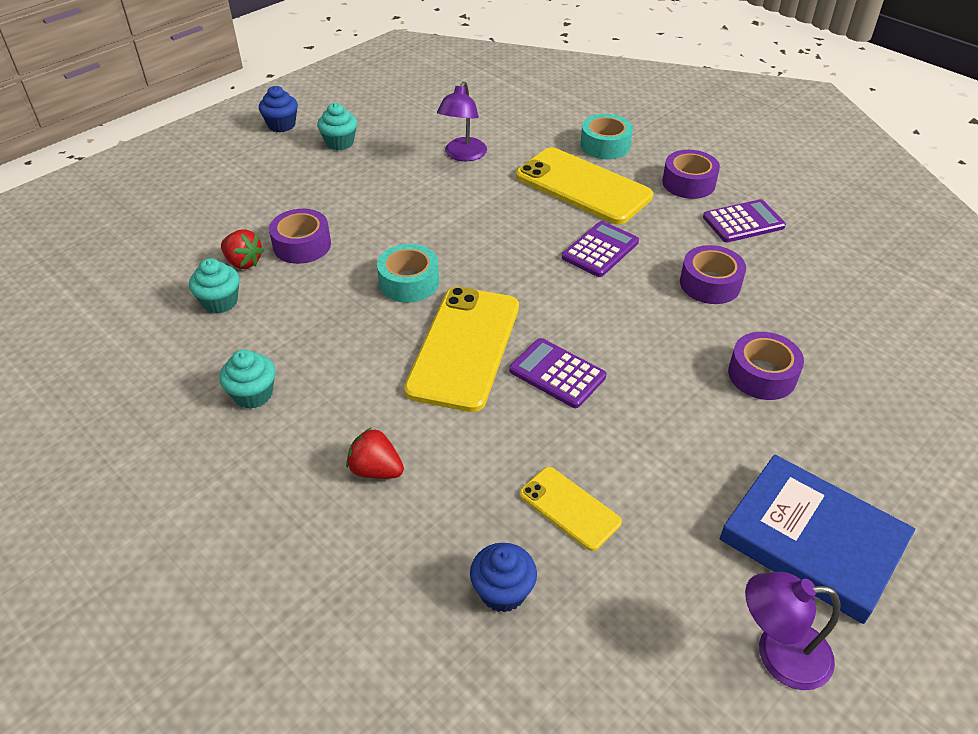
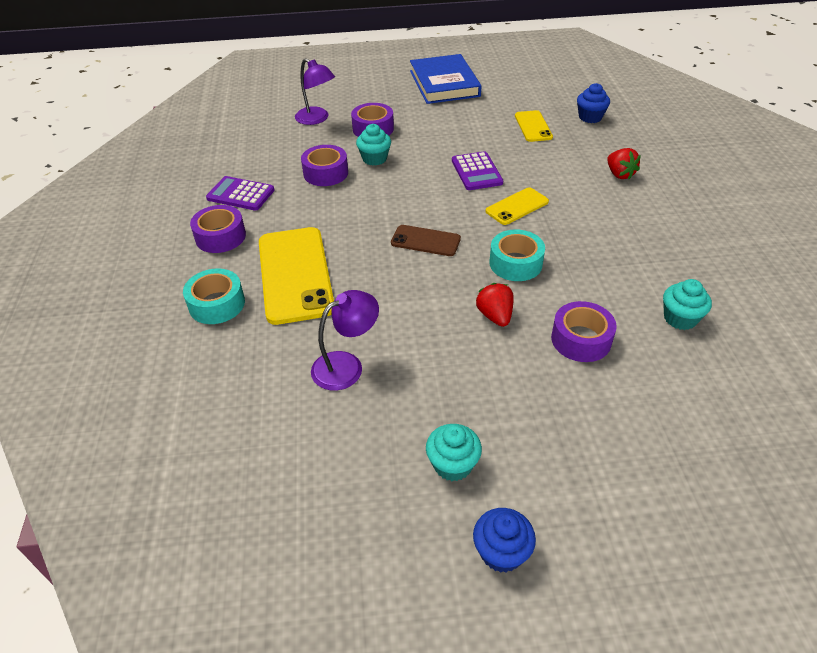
camera: 140 degrees left, 0 degrees up
(243, 262) = (644, 348): red strawberry -> red strawberry (495, 316)
(253, 394) = (677, 239): turquoise cupcake -> turquoise cupcake (374, 159)
(464, 347) = (517, 206): yellow phone -> yellow phone, size x0.52
(514, 263) = (425, 241): none -> brown phone
(600, 250) = (357, 222): purple calculator -> none
(778, 654) = (500, 70): purple lamp -> purple lamp (317, 119)

